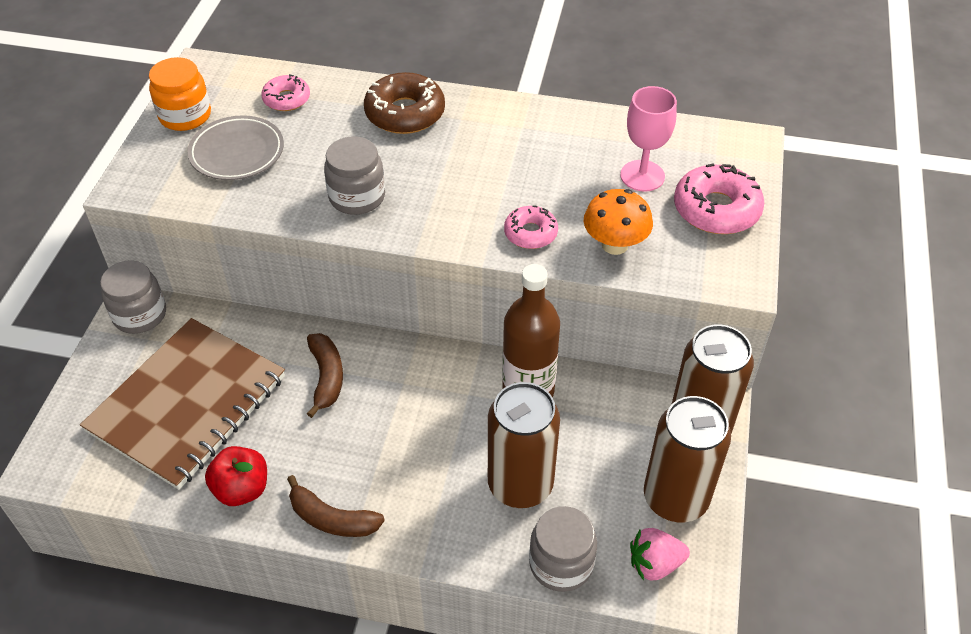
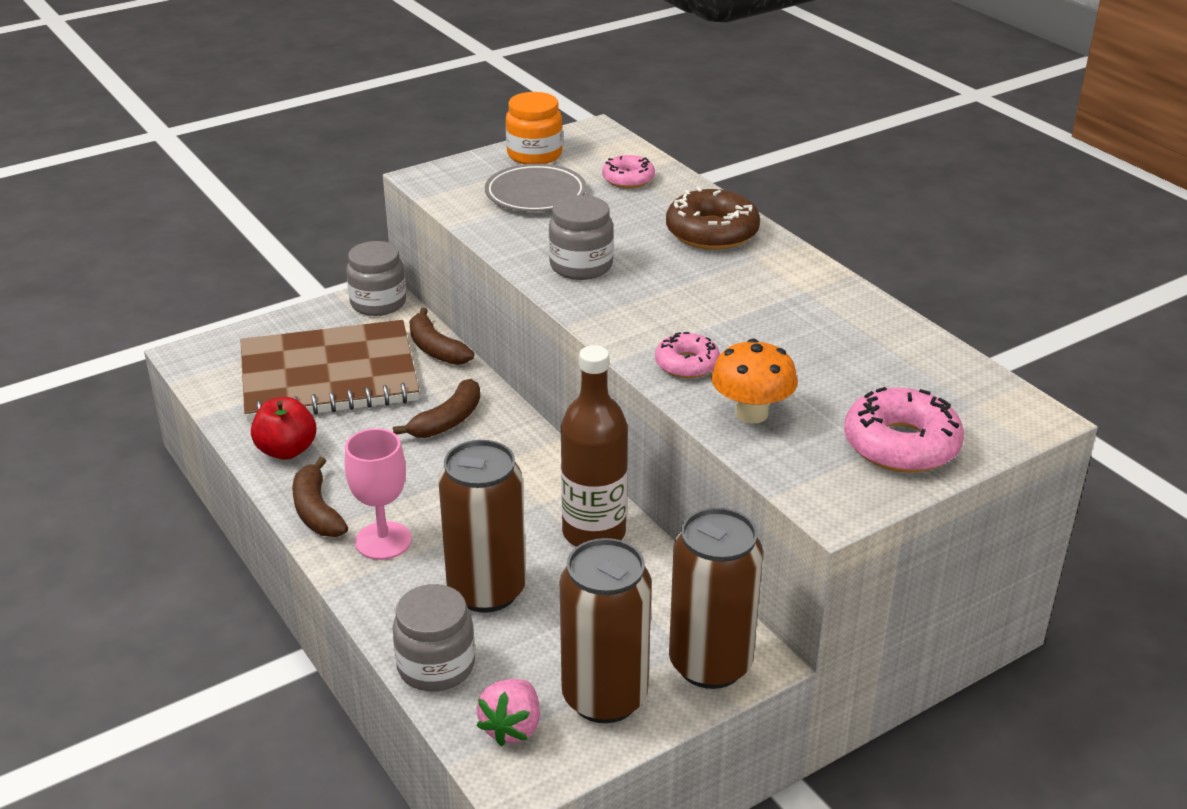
camera: 45 degrees right, 15 degrees down
(239, 324) = (436, 349): none -> brown banana
(642, 176) = (865, 381): pink goblet -> pink goblet (383, 541)
(654, 564) = (512, 727): pink strawberry -> pink strawberry turned 105 degrees counterclockwise

